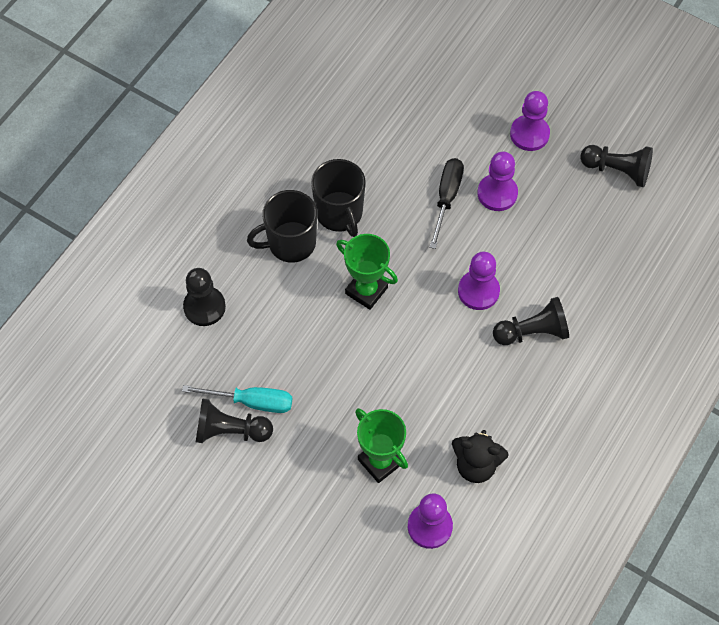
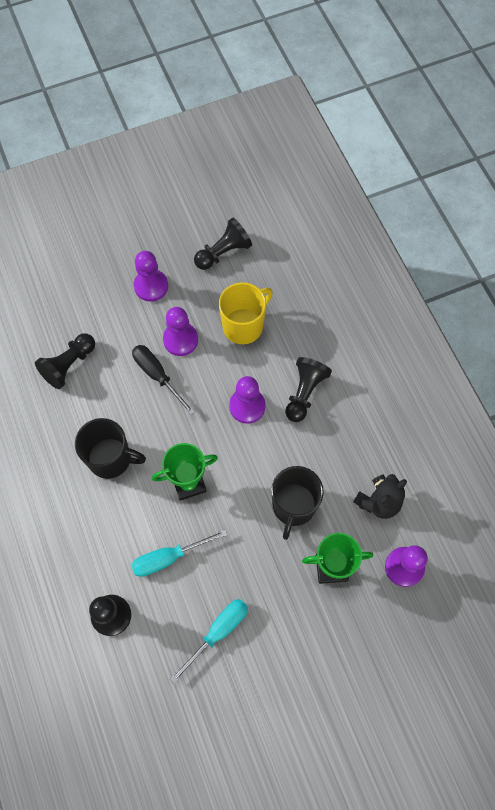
camera: 55 degrees left, 5 degrees up
(230, 431) = (230, 665): black pawn -> black pawn (69, 365)
(287, 319) = (169, 557): none -> turquoise screwdriver
(290, 243) = (107, 512): black mug -> black mug (293, 506)
(556, 236) = (243, 326): none -> yellow mug

